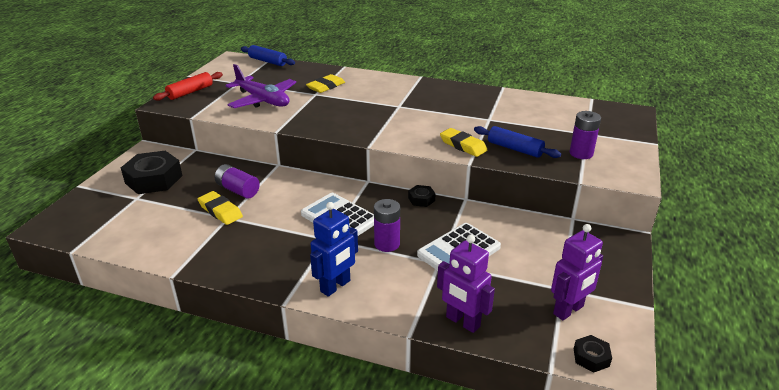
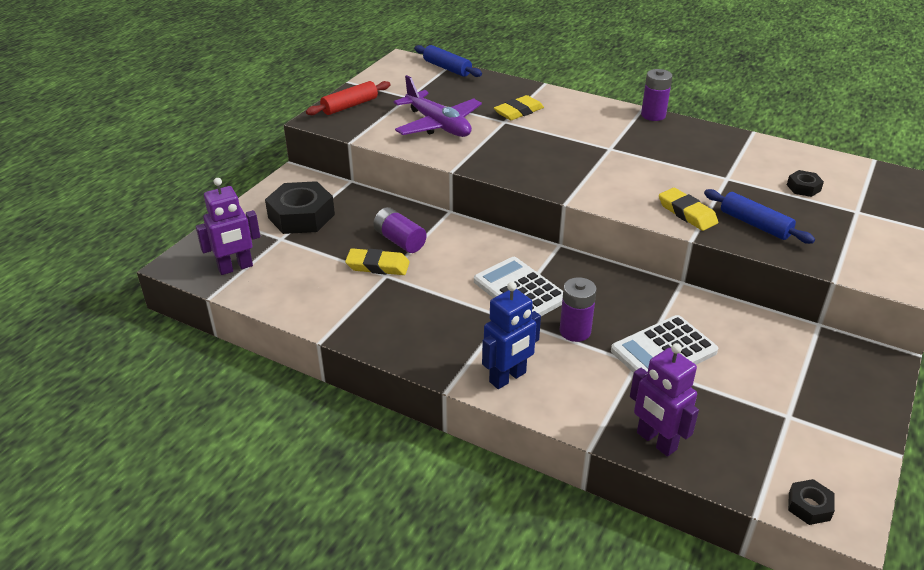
camera: 10 degrees right, 5 degrees up
(220, 211) = (378, 266): yellow eraser -> yellow eraser turned 45 degrees counterclockwise
(421, 199) = (625, 277): black nut -> black nut (803, 188)
(568, 310) = (791, 444): purple robot -> purple robot (235, 268)
(581, 153) = (843, 240): purple battery -> purple battery (653, 115)

